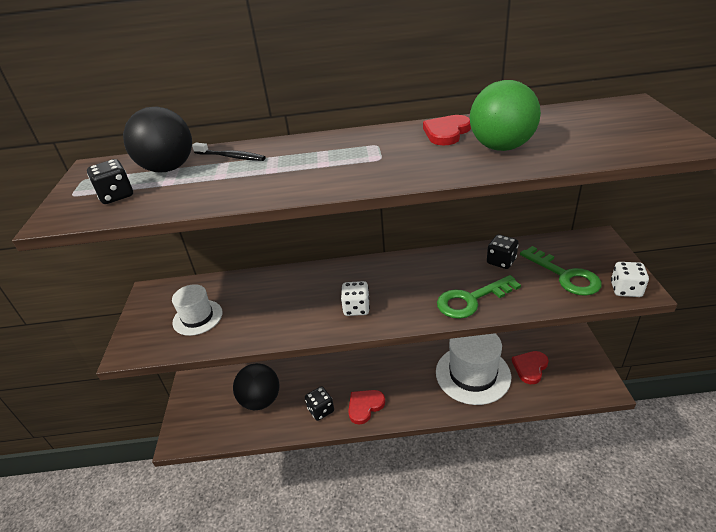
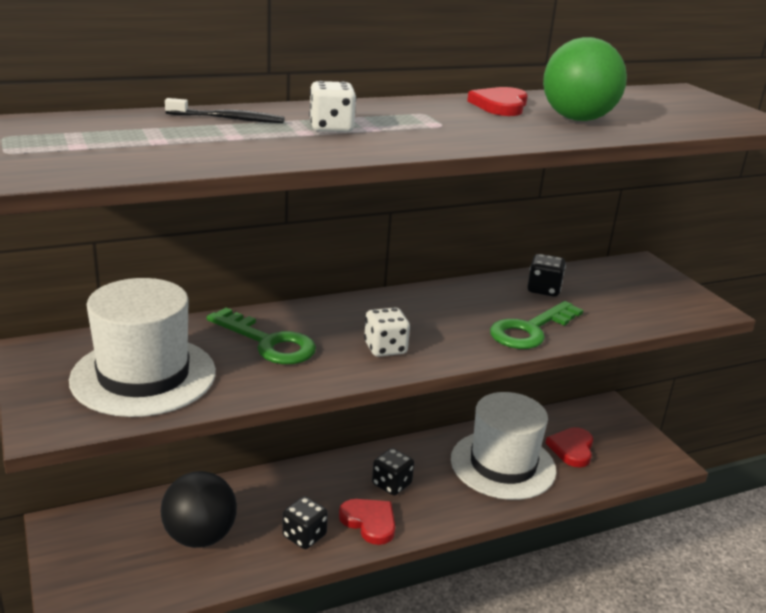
camera: 25 degrees left, 10 degrees down
(116, 196) = (89, 153): black dice -> black dice (391, 484)
(168, 168) = (141, 128): black ball -> none
(197, 317) = (143, 376): white hat -> white hat, size x1.79
(365, 406) = (369, 522): red heart -> red heart turned 105 degrees clockwise
(565, 275) = (626, 300): green key -> green key (269, 342)
(625, 289) = (698, 310): white dice -> white dice (331, 128)

